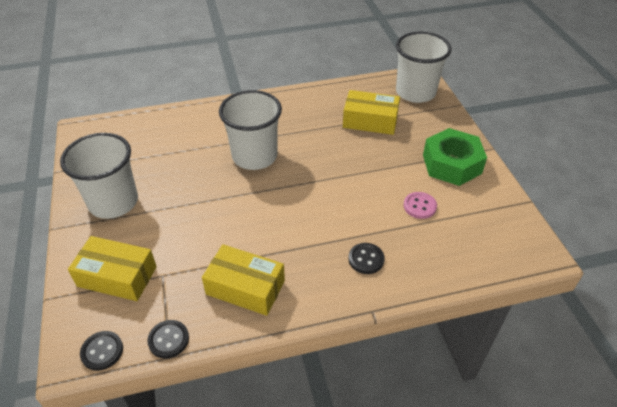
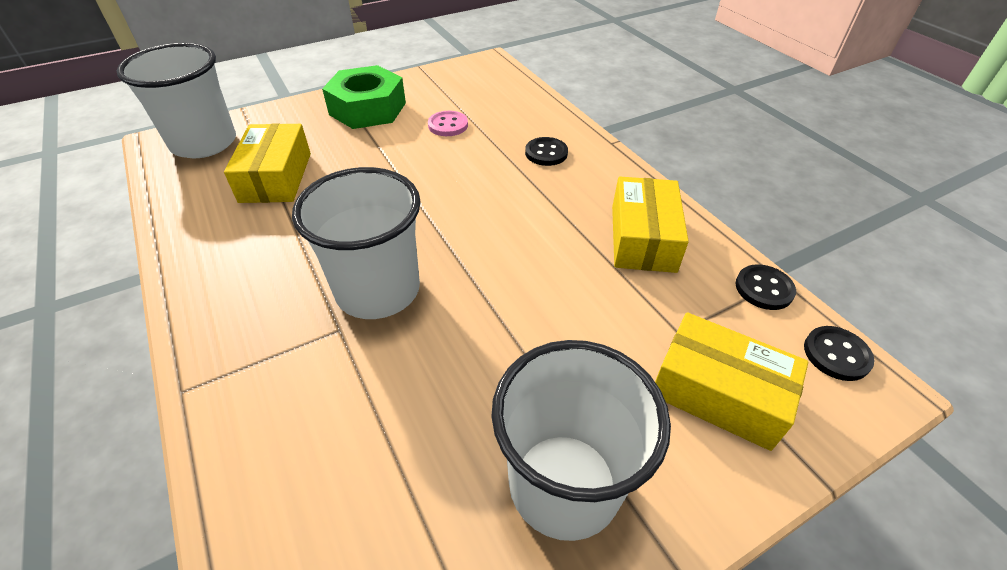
camera: 105 degrees left, 0 degrees up
(117, 276) = (718, 392): yellow box -> yellow box turned 60 degrees counterclockwise

